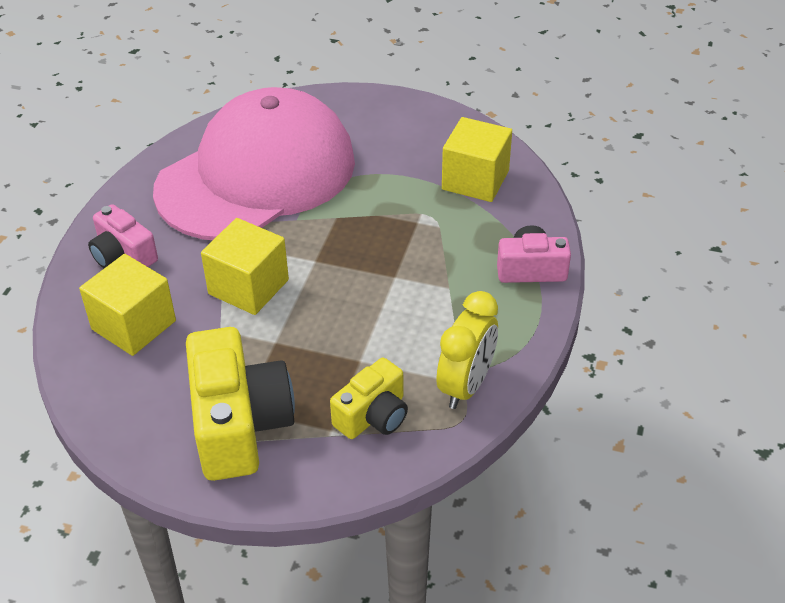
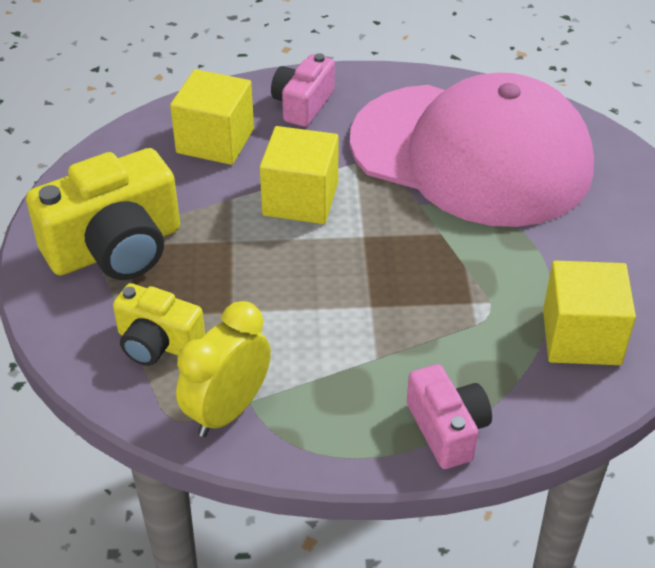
camera: 70 degrees right, 0 degrees up
(466, 386) = (227, 411): yellow clock -> yellow clock turned 120 degrees clockwise

